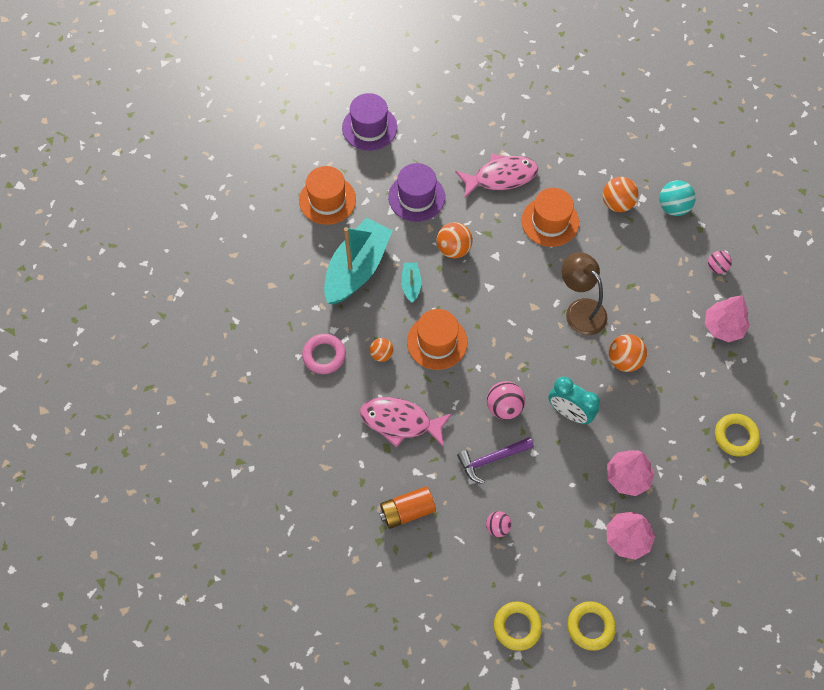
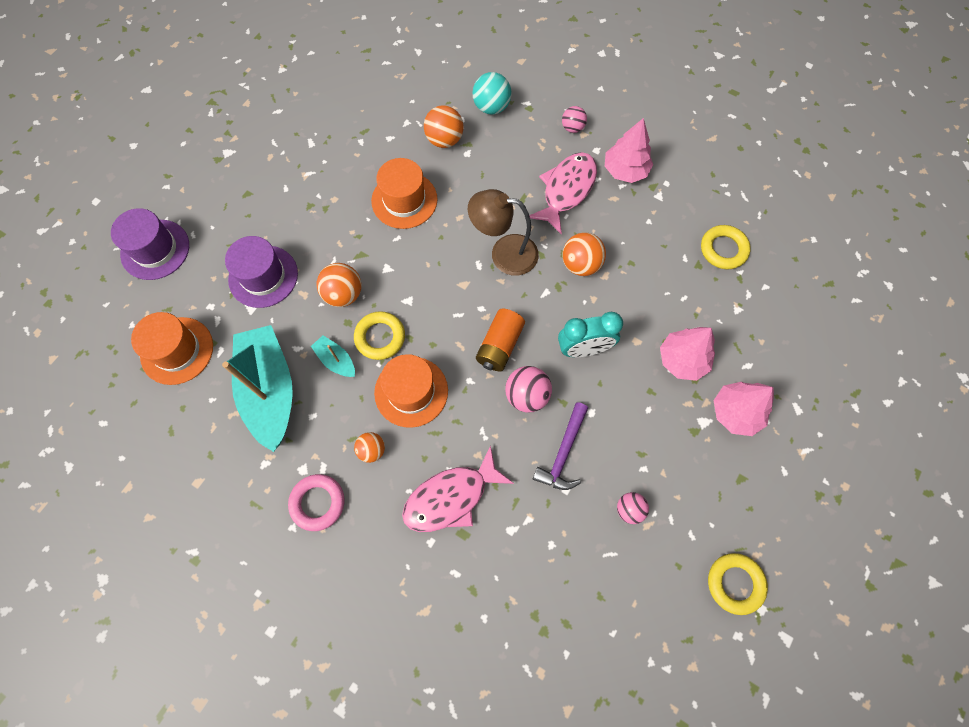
camera: 45 degrees left, 5 degrees up
(407, 511) = (540, 576): orange battery -> orange battery (500, 346)
(501, 177) = (324, 196): pink fish -> pink fish (566, 190)
(590, 626) = (787, 519): yellow ring -> yellow ring (380, 337)

